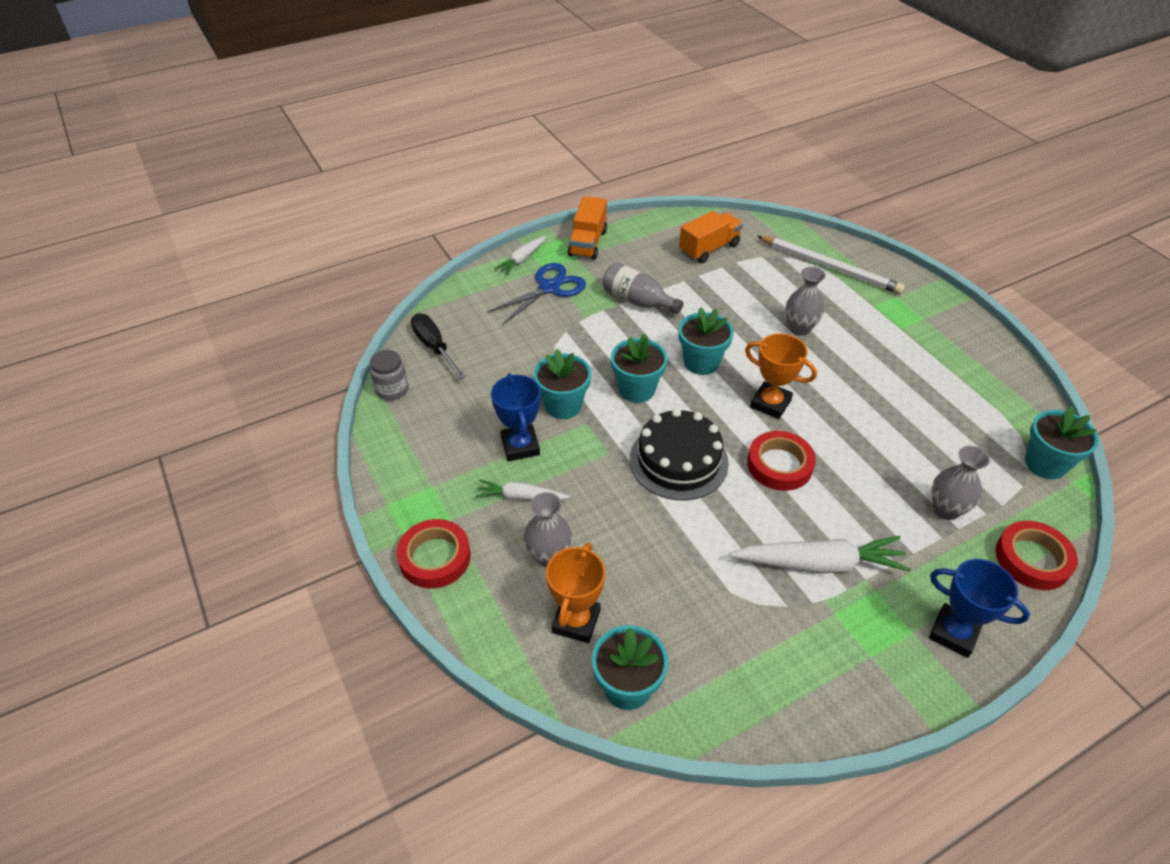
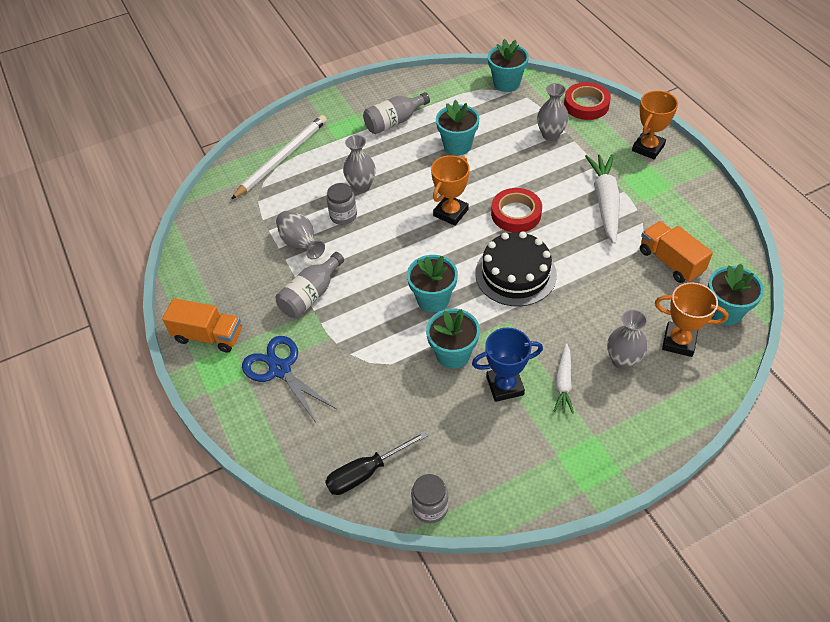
camera: 85 degrees left, 5 degrees up
(435, 557) = (636, 444): red tape -> none
(522, 259) = (226, 397): white carrot -> none
(701, 362) = (400, 253): turquoise flower pot -> turquoise flower pot (457, 145)
(705, 289) = (300, 244): none -> grey vase
(709, 249) = (239, 237): orange truck -> orange truck (670, 261)
(750, 317) = (343, 216): none -> grey jar
(920, 351) = (394, 122): none -> grey bottle
(953, 633) = (648, 148): blue trophy -> orange trophy

